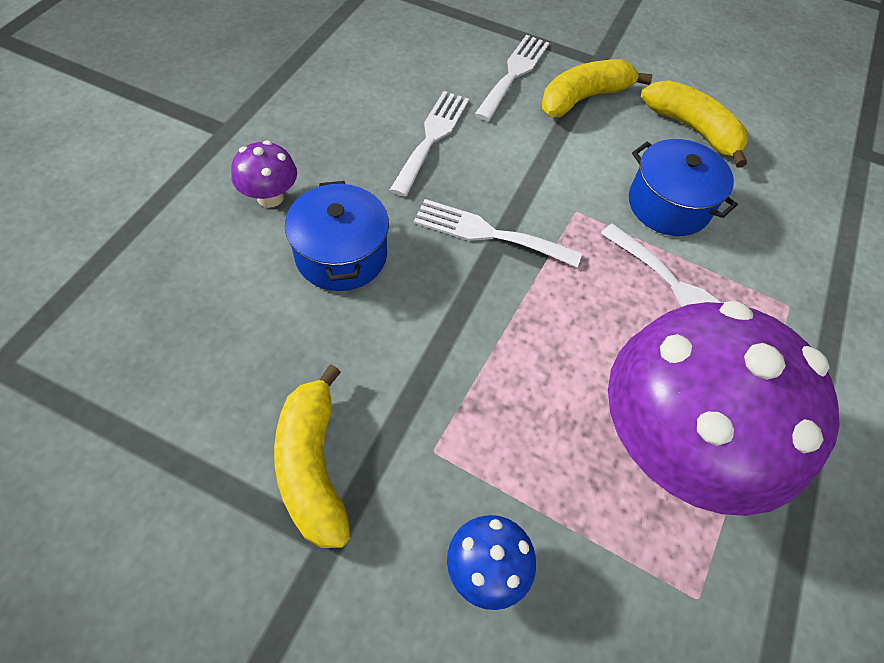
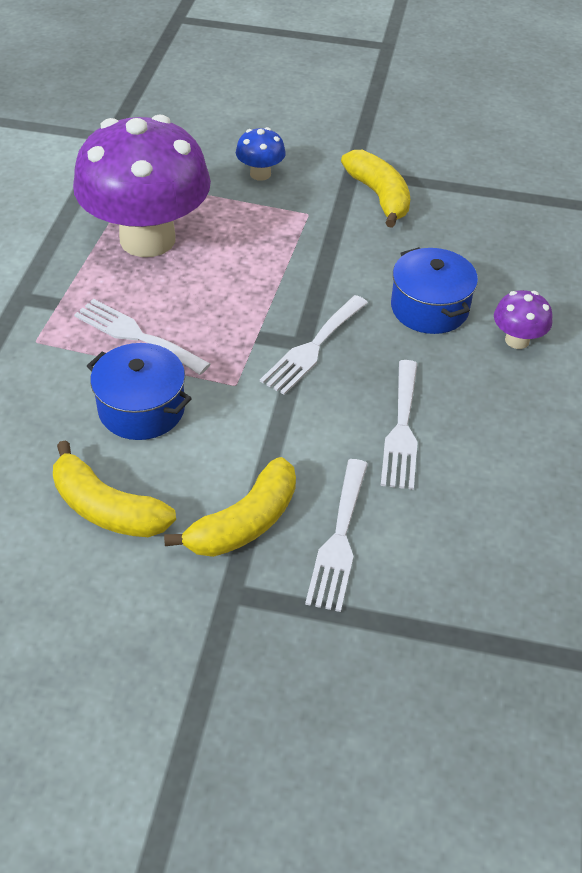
camera: 170 degrees right, 10 degrees down
(489, 233) = (313, 348): white fork -> white fork turned 120 degrees clockwise

